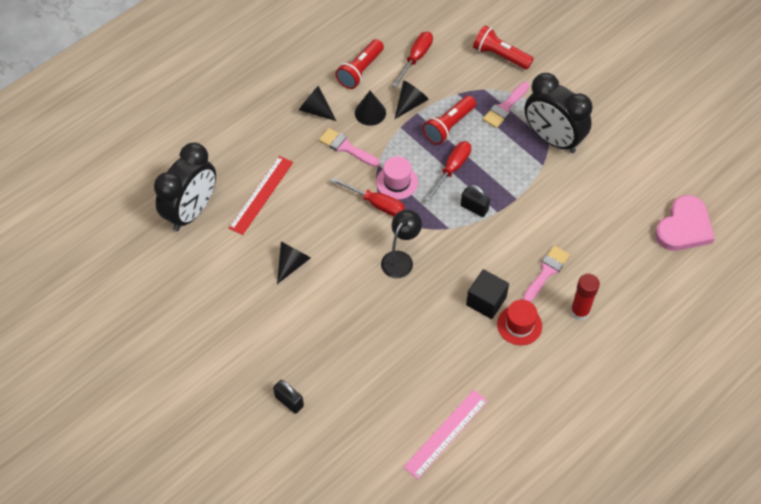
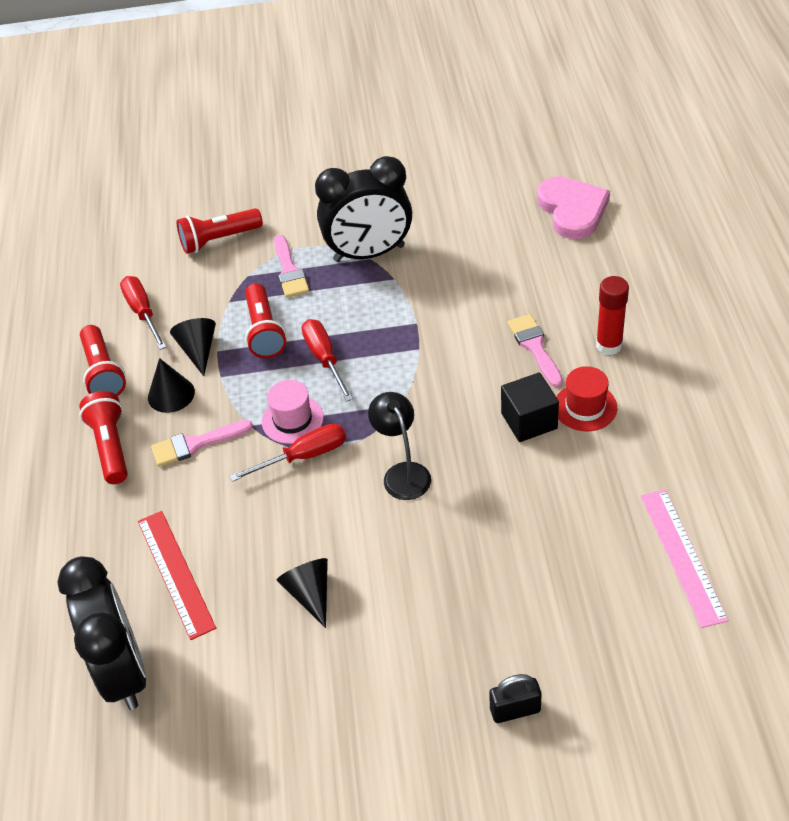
camera: 50 degrees left, 10 degrees down
(315, 110) = (111, 446): black cone -> red flashlight
(474, 208) = (395, 366): black padlock -> none

